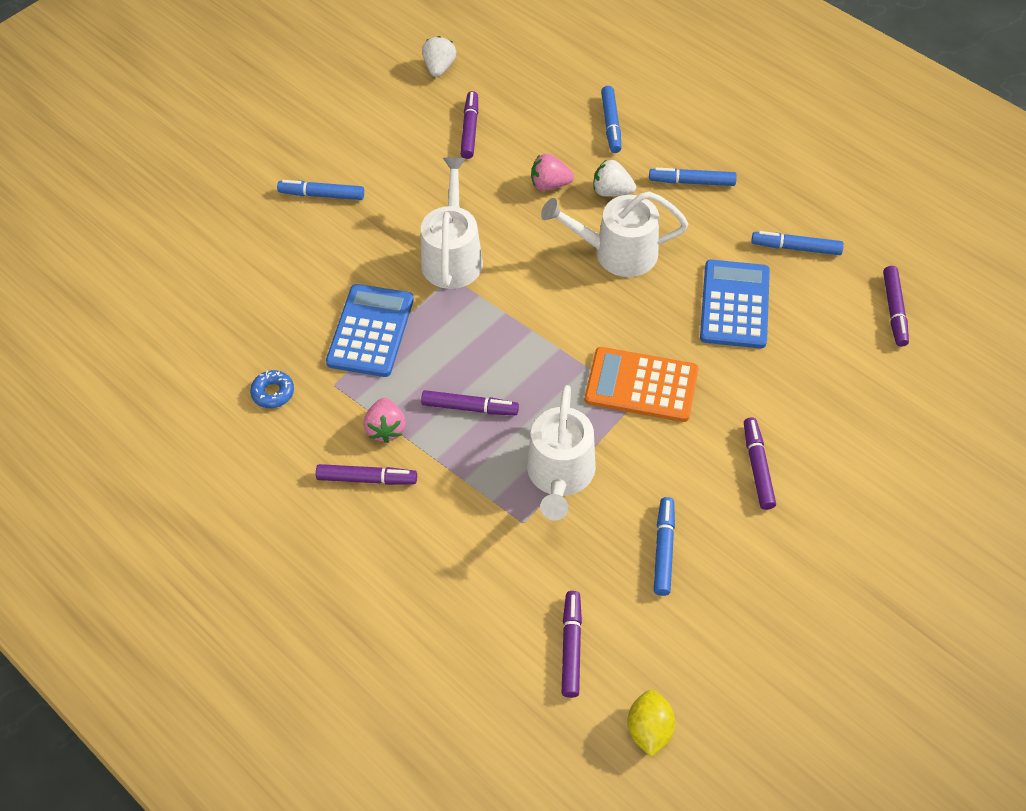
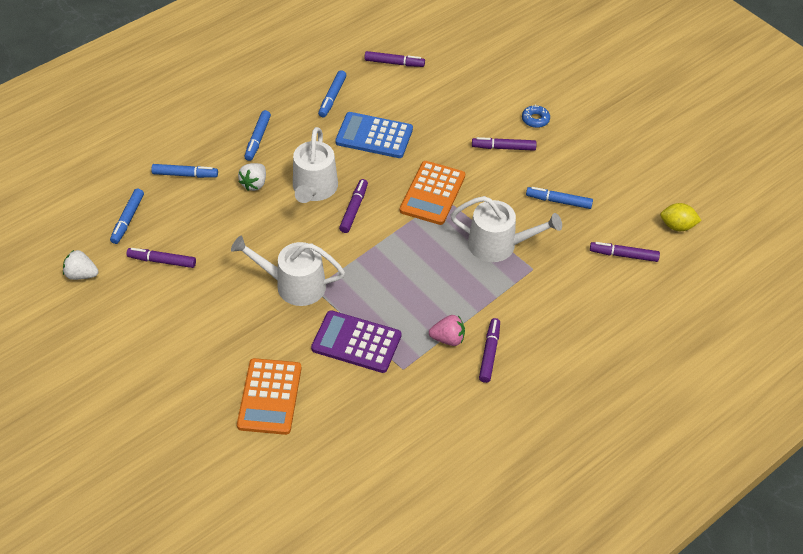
camera: 85 degrees left, 5 degrees down
(273, 393) = (404, 409): blue donut -> blue donut (535, 119)
(284, 259) = (269, 397): none -> orange calculator
(322, 195) = (205, 367): blue marker -> blue marker (128, 219)
(370, 331) = (356, 342): blue calculator -> purple calculator
(469, 408) = (436, 288): purple marker -> purple marker (354, 209)
(549, 184) = (237, 218): pink strawberry -> none

